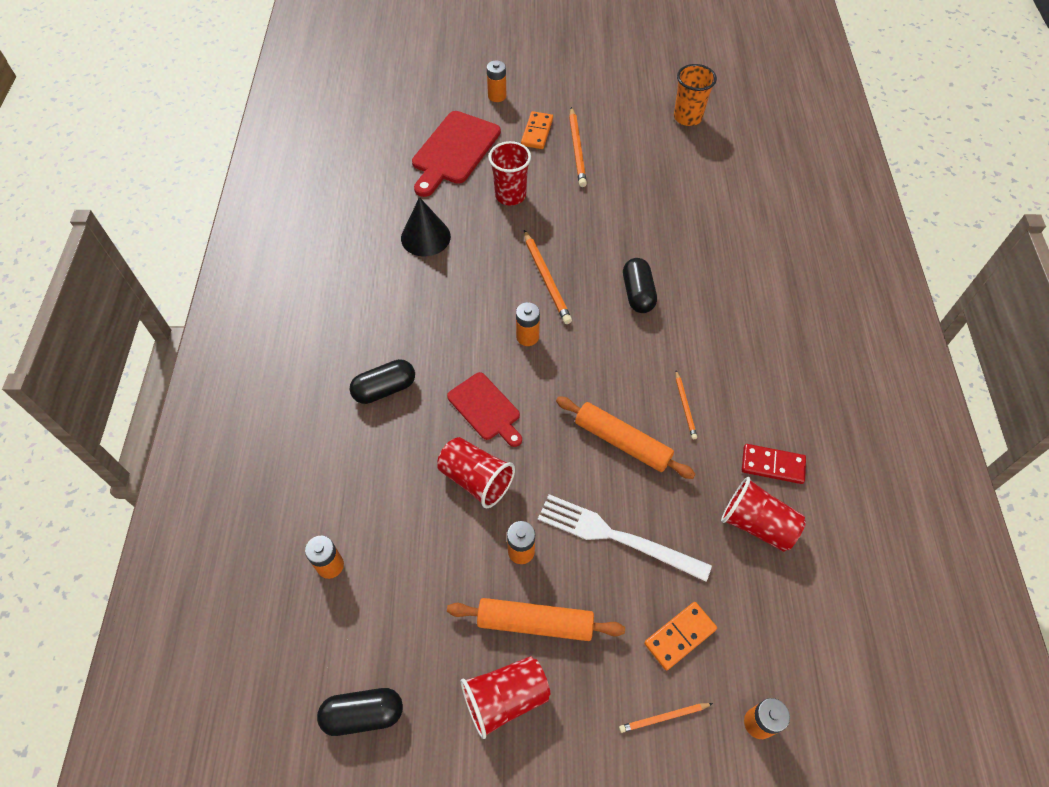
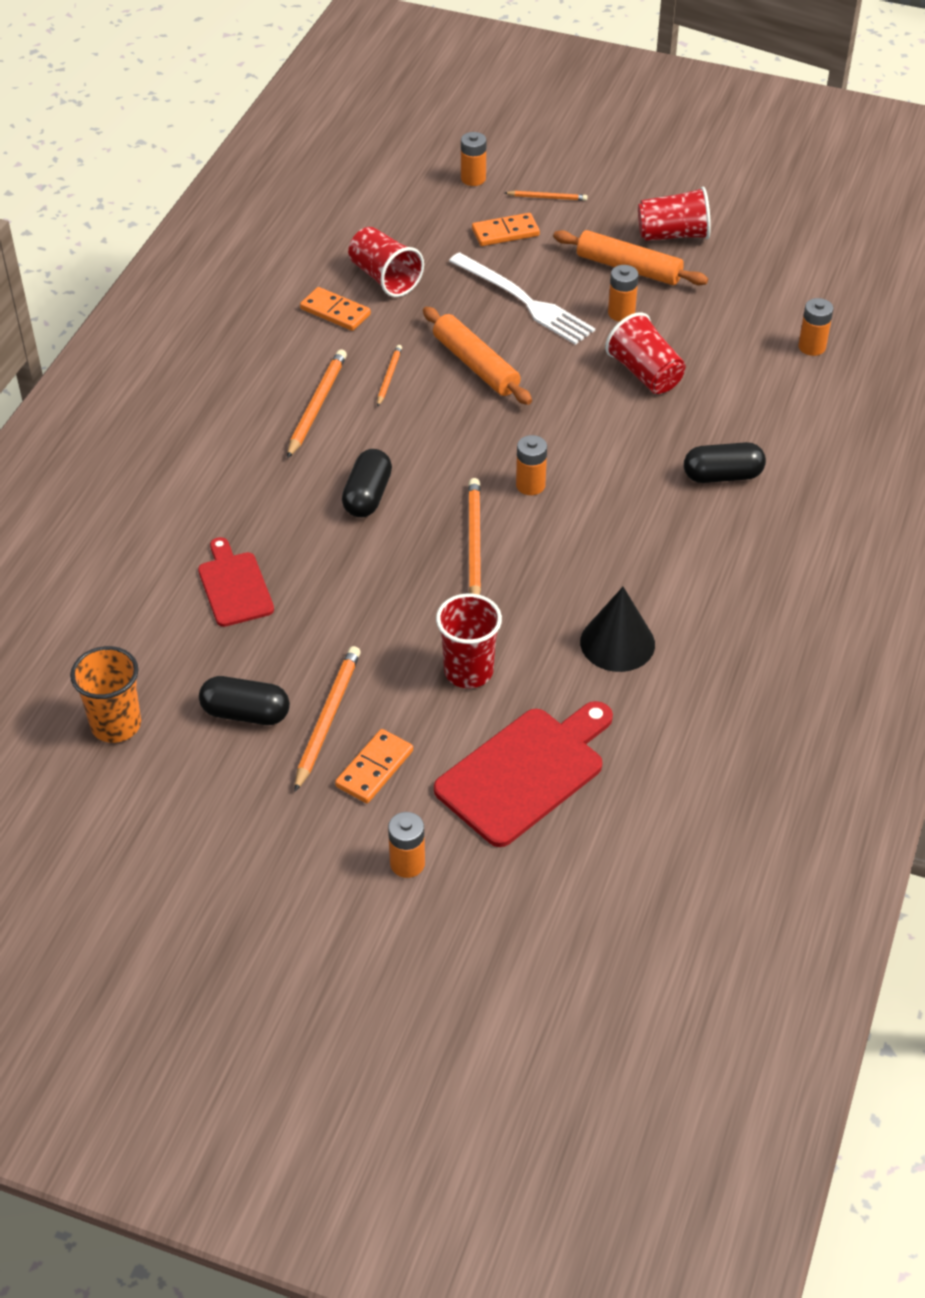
camera: 160 degrees left, 10 degrees down
(363, 714) = (797, 253): black capsule -> black capsule (245, 713)
(486, 409) = (610, 428): red cutting board -> red cutting board (234, 586)
(722, 360) = (316, 405): none -> orange pencil
(772, 465) = (335, 312): red domino -> orange domino

